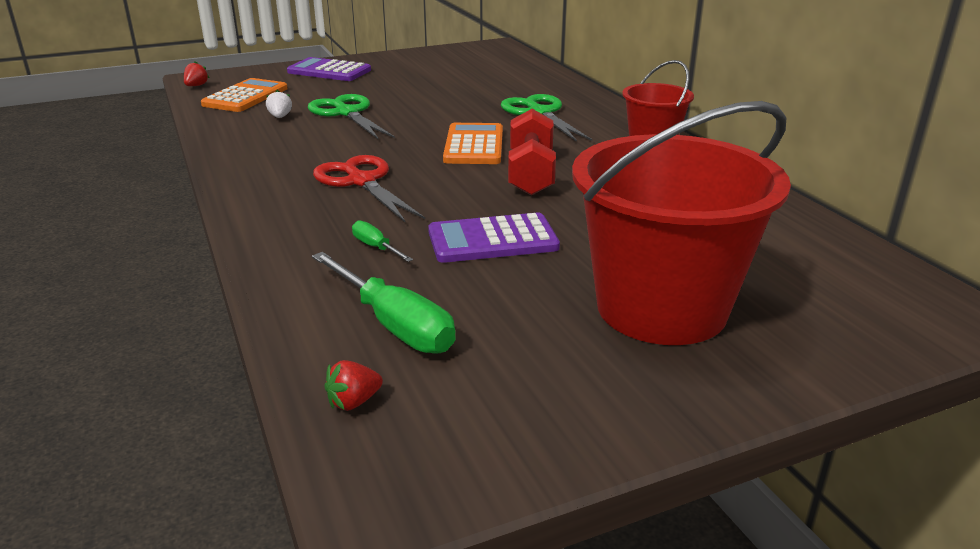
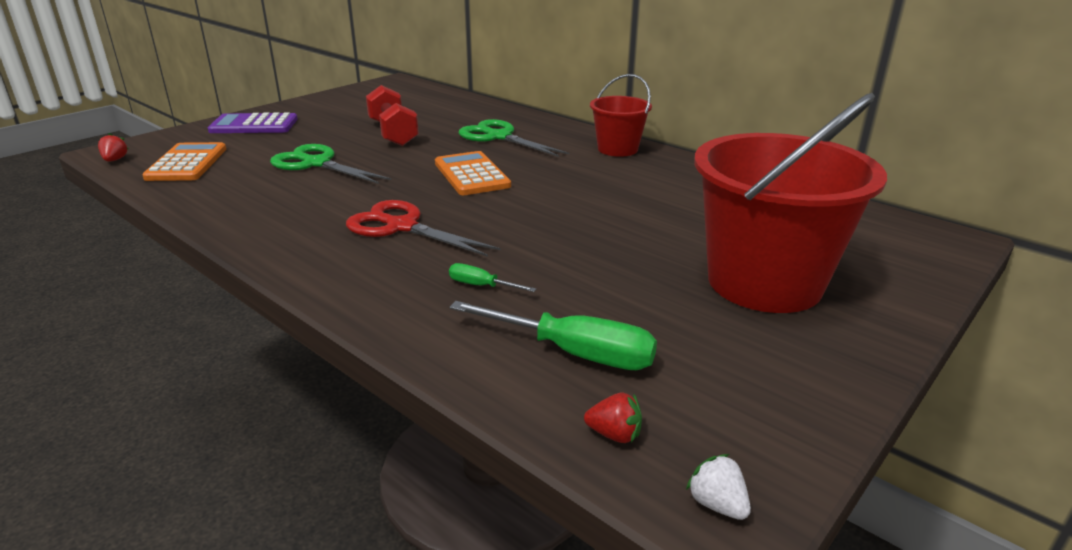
camera: 25 degrees left, 0 degrees up
(280, 117) = (248, 178): white strawberry -> white strawberry (717, 504)
(354, 402) = (614, 434): red strawberry -> red strawberry turned 105 degrees counterclockwise
(492, 240) = (577, 256): purple calculator -> none
(531, 174) = (547, 191): red dumbbell -> red dumbbell (393, 133)

